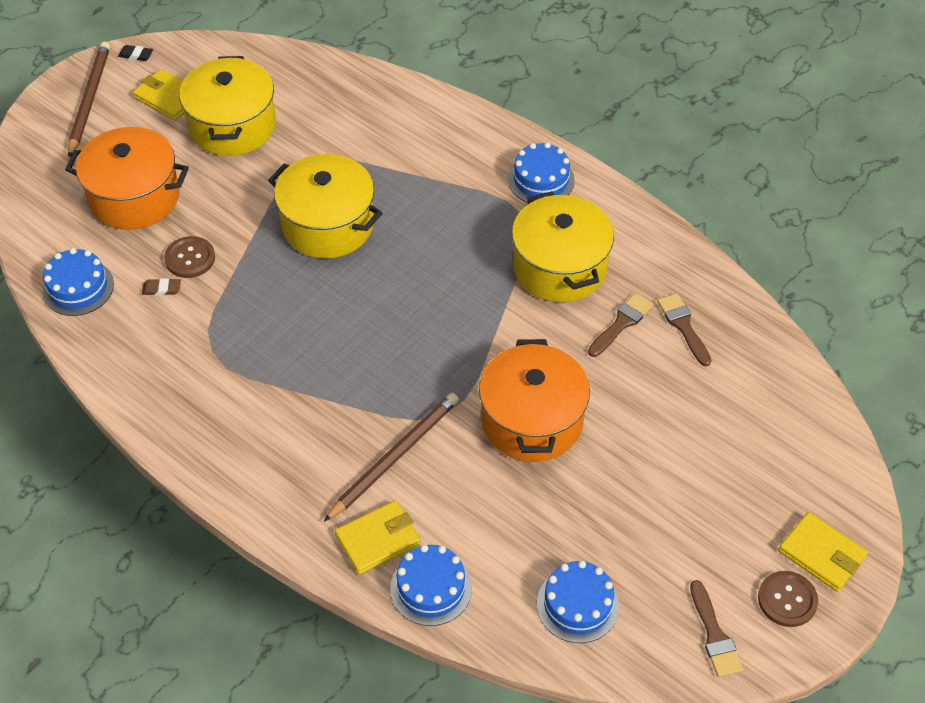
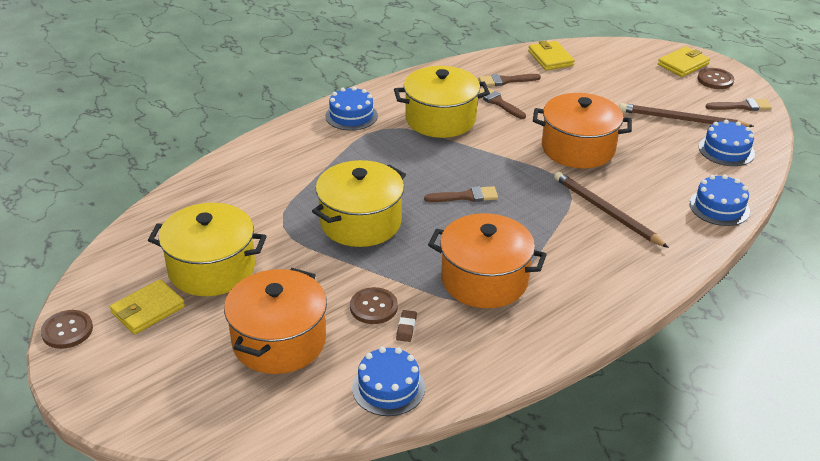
camera: 80 degrees left, 15 degrees down
(89, 100) = (117, 370): brown pencil -> brown pencil (681, 119)
(136, 55) = (67, 330): black eraser -> brown button
(244, 345) = (484, 280): none -> orange pot
(378, 540) = (680, 227): yellow wallet -> yellow wallet (550, 58)
(396, 312) = (466, 196): none -> brown brush

